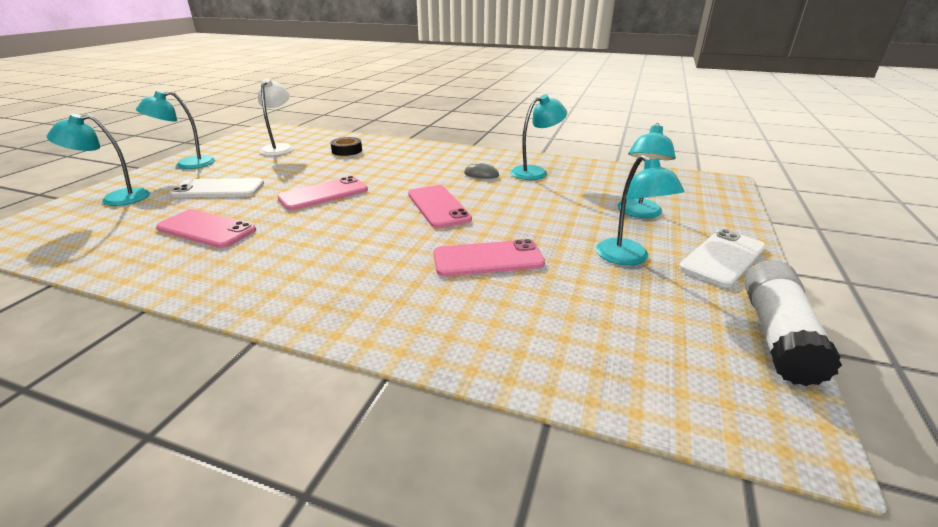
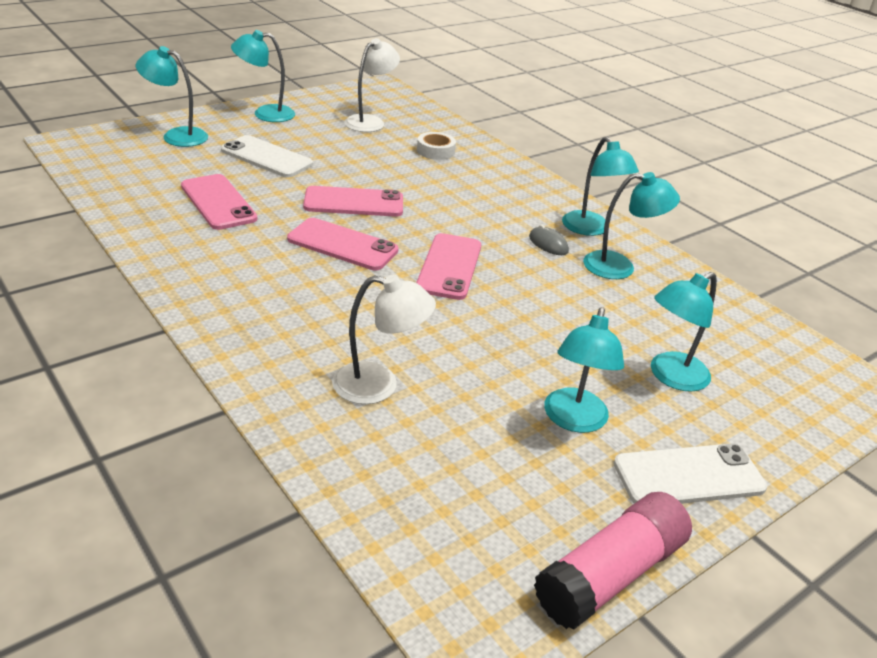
camera: 30 degrees right, 5 degrees up
(347, 150) = (435, 151): black tape -> white tape
(487, 296) = (379, 385): none -> white lamp
(488, 259) = (426, 349): pink phone -> pink phone (342, 245)
(494, 160) = (590, 229): none -> turquoise lamp
(777, 335) = (610, 574): white glue stick -> pink glue stick

